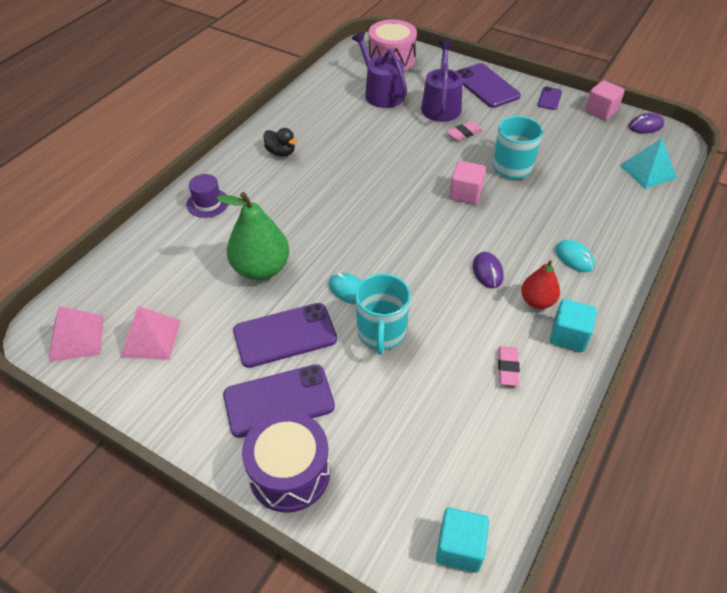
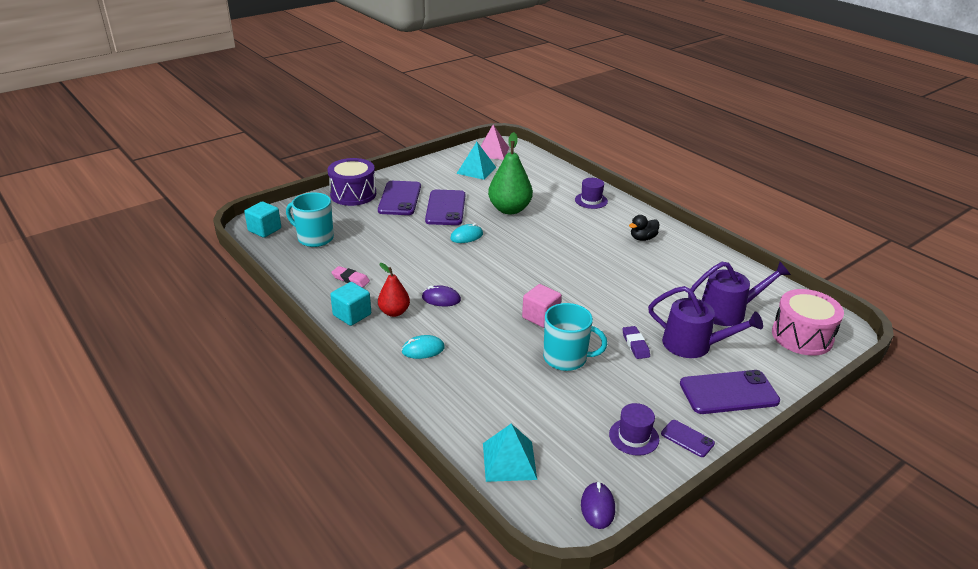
camera: 110 degrees right, 15 degrees down
(150, 338) = (476, 170): pink pyramid -> turquoise pyramid
(381, 333) = (420, 240): turquoise mug -> turquoise mug (314, 238)
(464, 133) = (635, 345): pink eraser -> purple eraser
(569, 120) = (634, 437): none -> purple hat
(601, 111) = (645, 476): pink cube -> none

